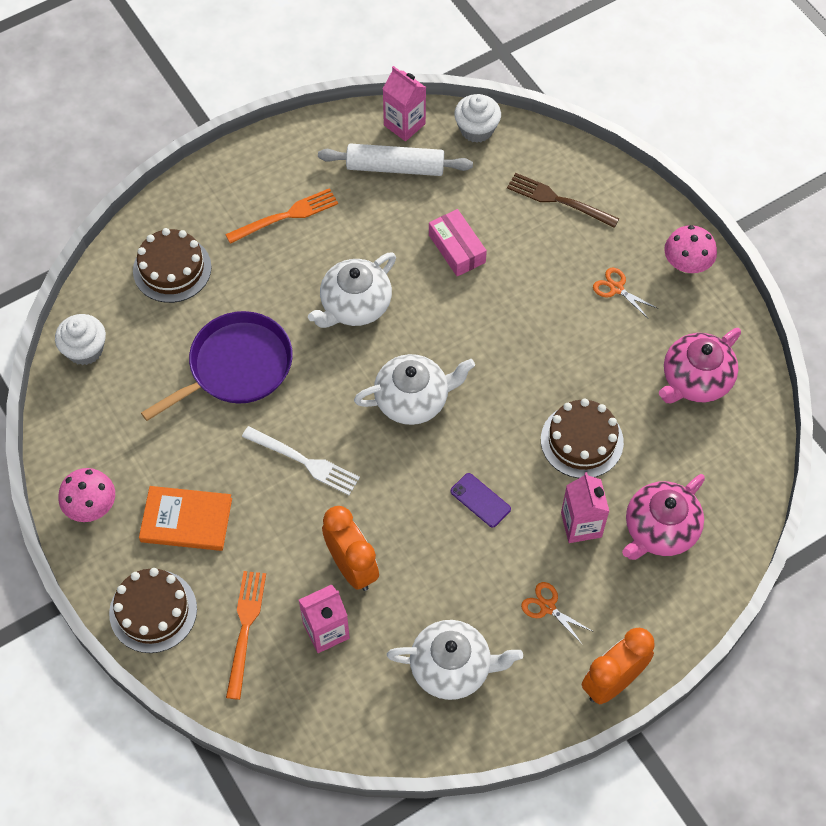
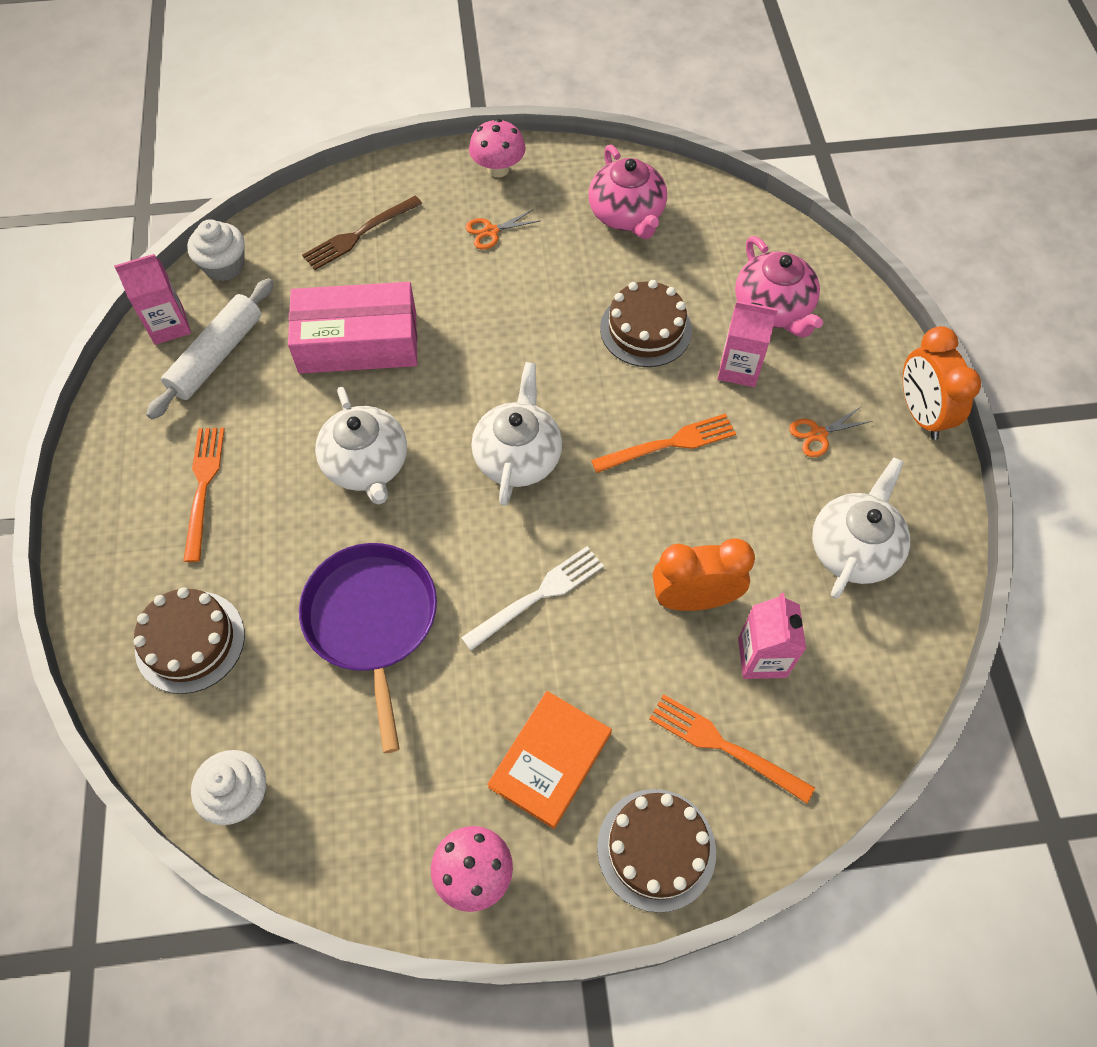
camera: 65 degrees left, 0 degrees up
(457, 248) = (358, 342): pink box -> pink box, size x1.72
(480, 500) = (670, 443): purple phone -> orange fork

